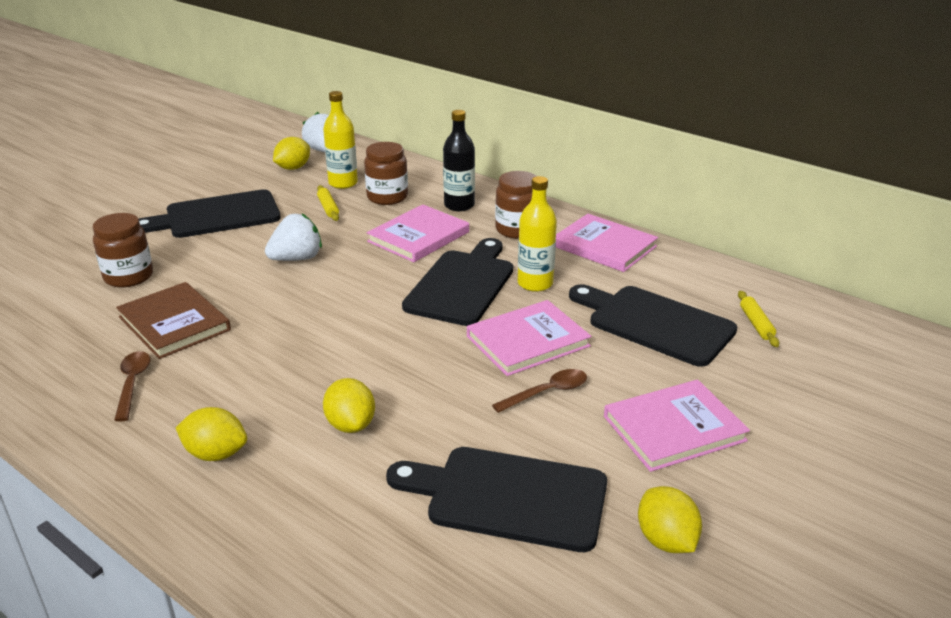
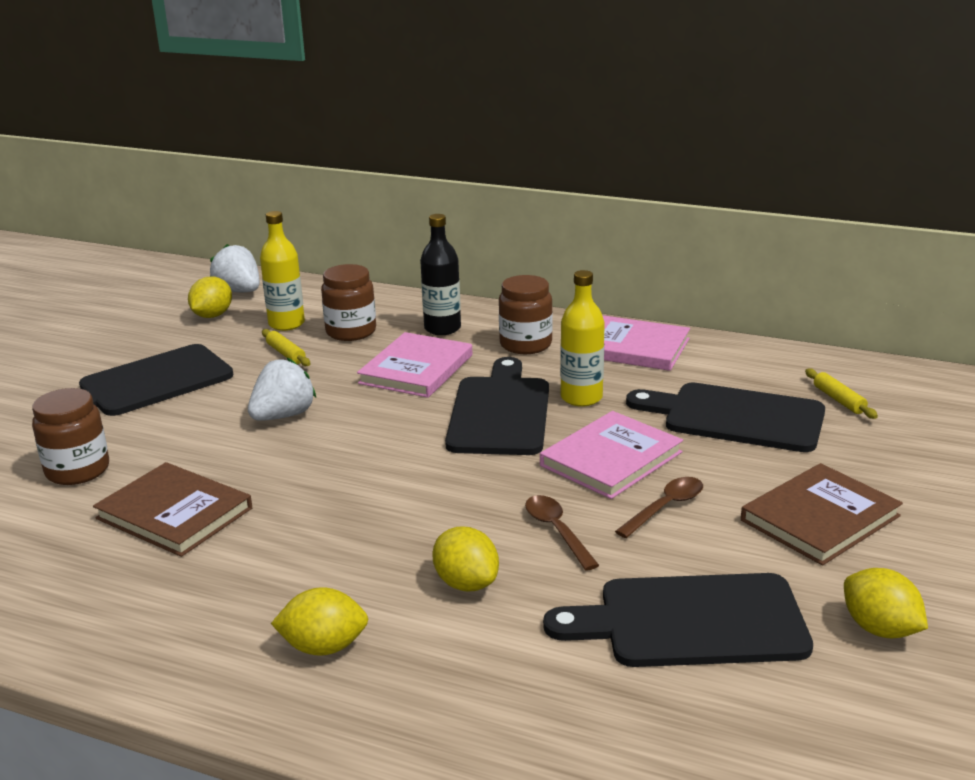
camera: 15 degrees left, 5 degrees down
(132, 384) = (165, 591): brown spoon -> brown spoon (557, 531)
(674, 428) = (819, 518): pink book -> brown book

